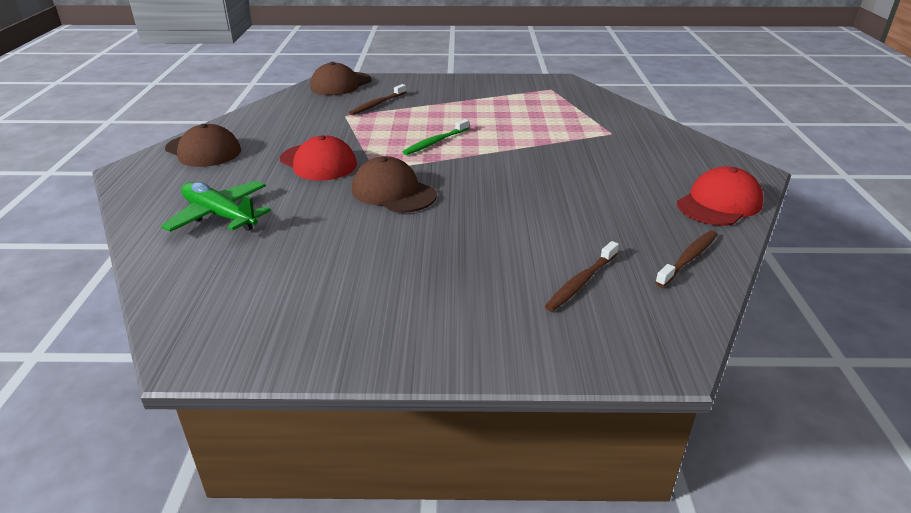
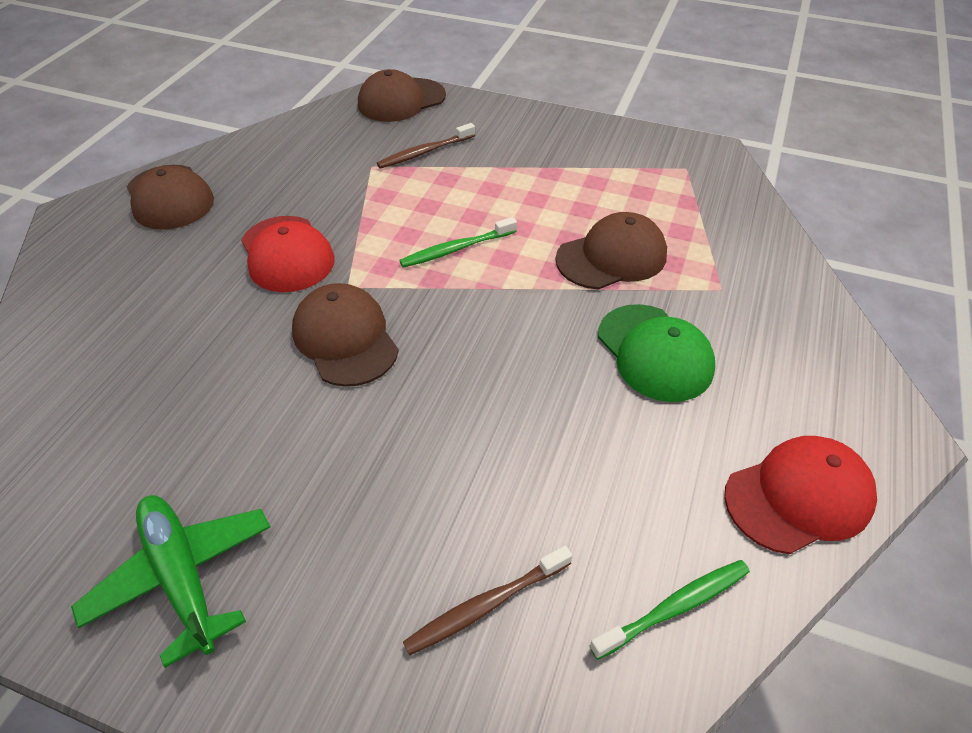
camera: 20 degrees right, 15 degrees up
(220, 216) = (121, 327): green plane -> green plane (182, 577)
(537, 130) = (612, 257): none -> brown cap
(595, 164) = (654, 352): none -> green cap
(688, 258) = (674, 608): brown toothbrush -> green toothbrush

